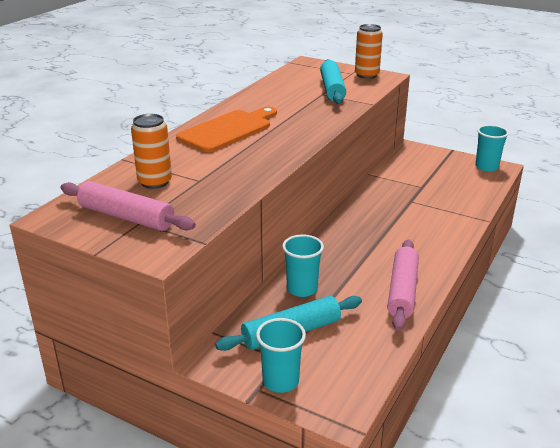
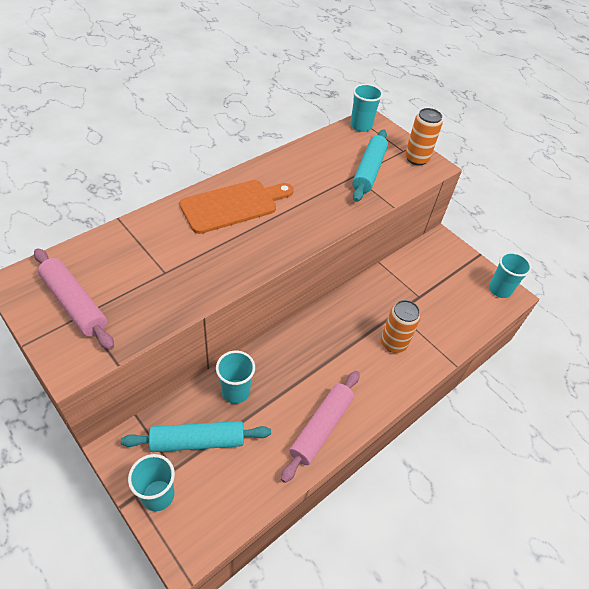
camera: 15 degrees right, 20 degrees up
(155, 182) = (126, 262): orange can -> orange can (393, 343)
(302, 67) = (361, 126): none -> turquoise cup

